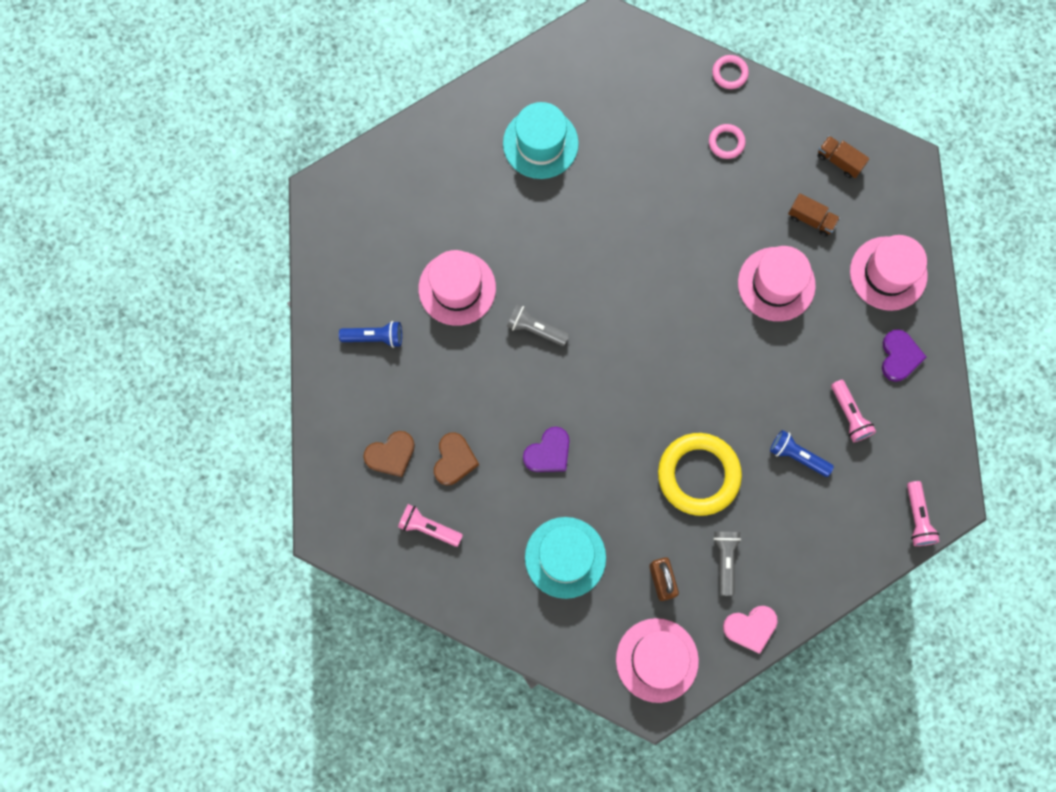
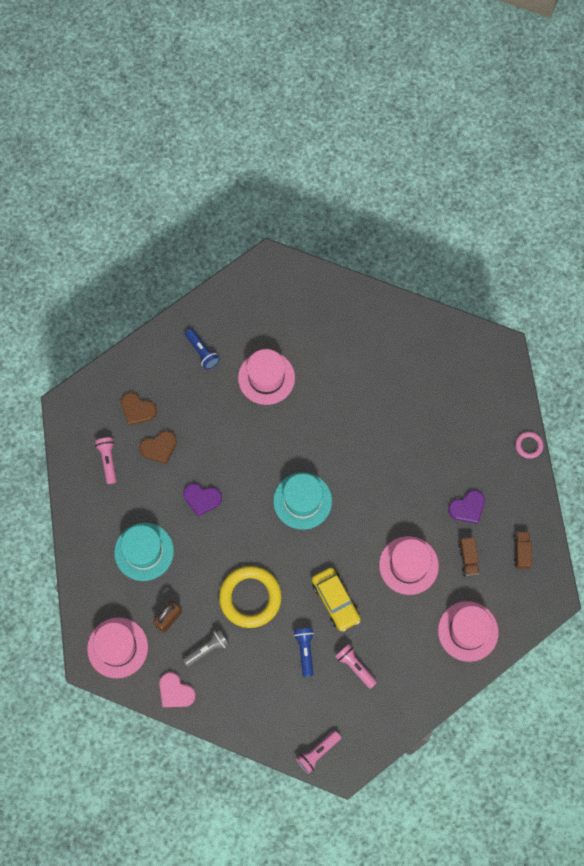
camera: 55 degrees right, 5 degrees down
(535, 329) = (273, 440): grey flashlight -> none
(540, 143) = (394, 364): turquoise hat -> turquoise hat (302, 501)
(726, 142) = (480, 474): pink ring -> none
(763, 386) = (335, 601): none -> yellow car
(849, 415) = (355, 666): pink flashlight -> pink flashlight turned 105 degrees clockwise
(899, 356) = (417, 674): purple heart -> purple heart (467, 508)

